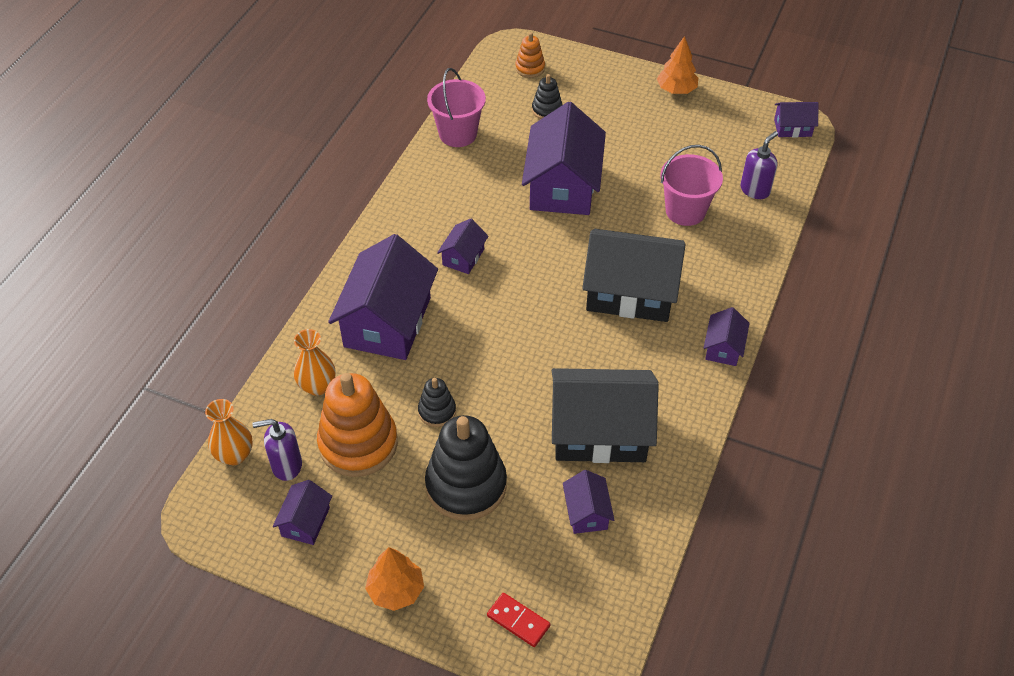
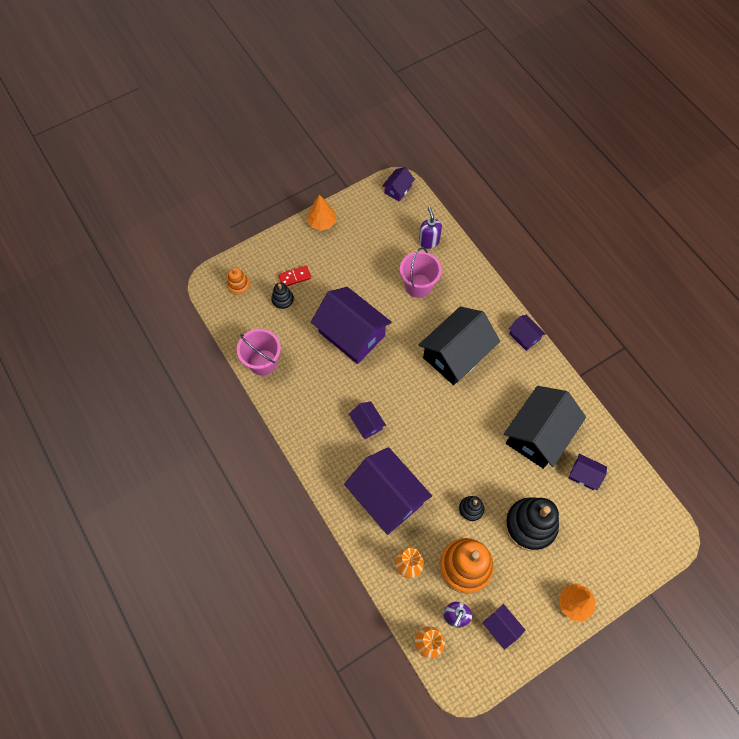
camera: 55 degrees left, 15 degrees up
(518, 621) = (628, 551): red domino -> red domino (294, 277)

